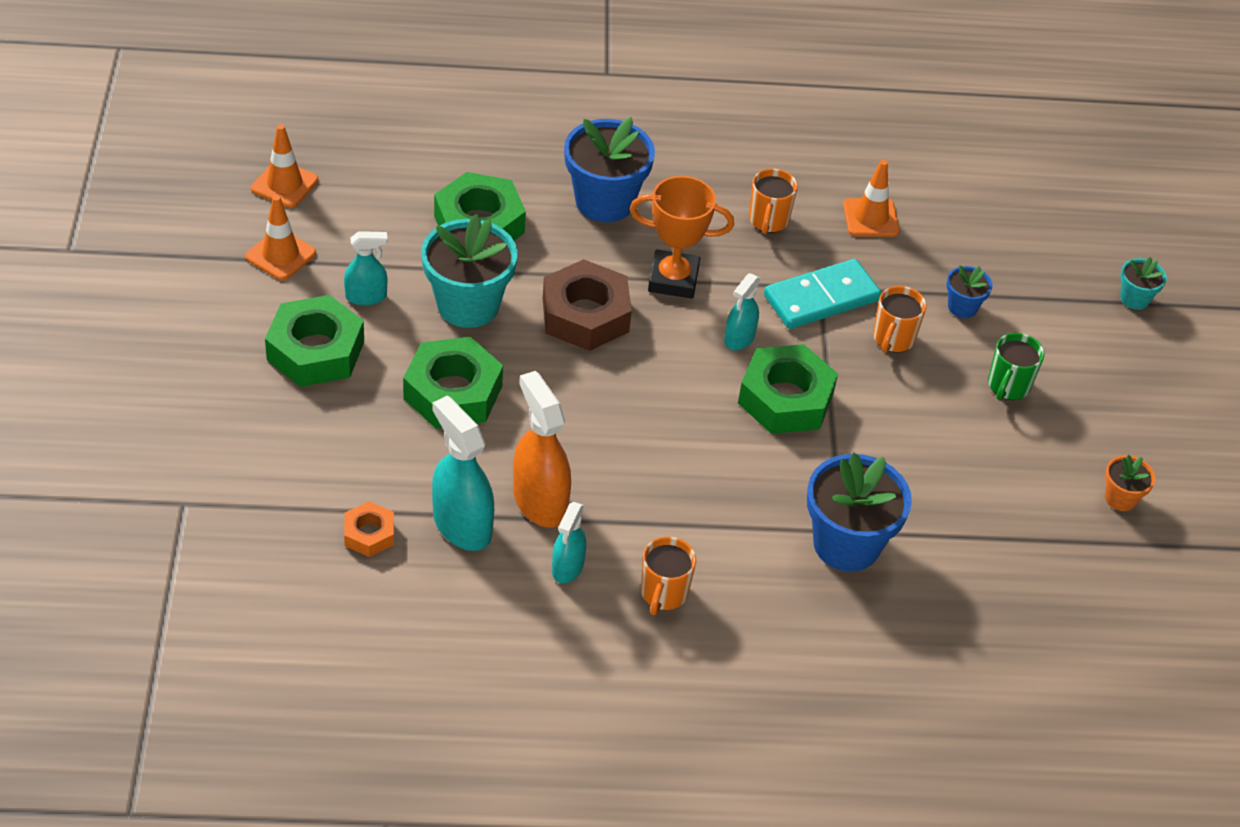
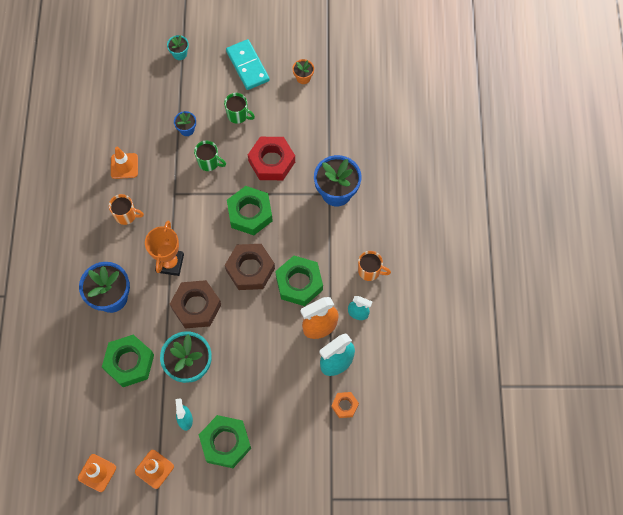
camera: 85 degrees left, 20 degrees up
(453, 392) = (252, 370): green nut -> green nut (299, 283)
(663, 396) = (250, 269): none -> brown nut
(739, 338) = (211, 233): turquoise spray bottle -> none
(821, 298) = (182, 193): turquoise domino -> turquoise domino (248, 66)
(893, 339) = (209, 162): orange mug -> green mug
(907, 437) = (271, 161): none -> red nut

